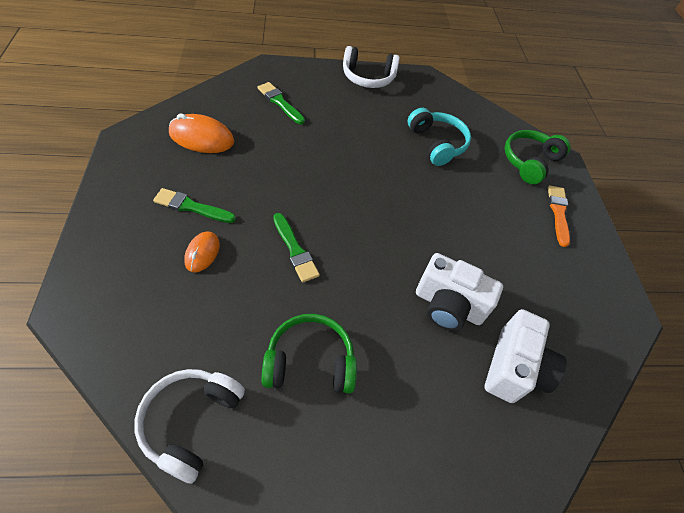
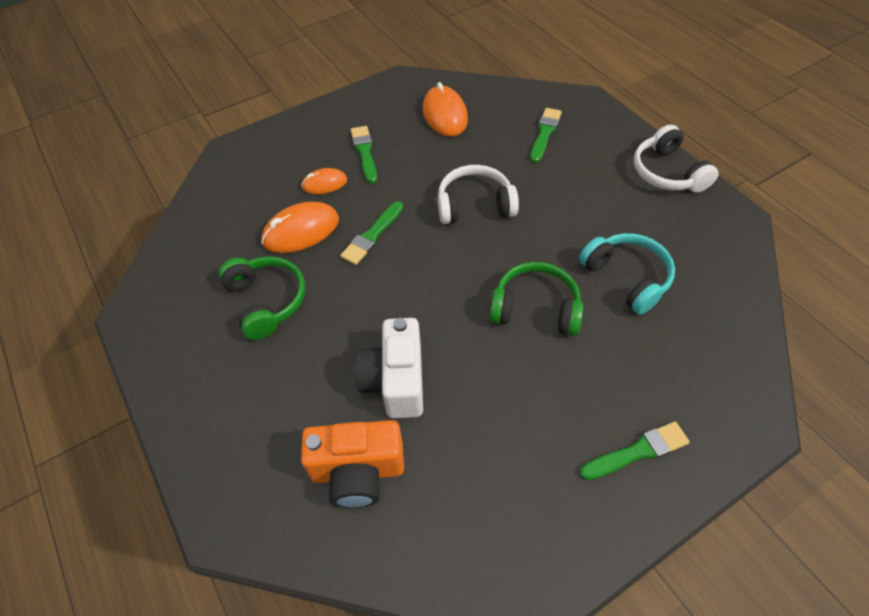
camera: 70 degrees right, 0 degrees up
(191, 422) = (179, 258): white headphones -> white headphones (475, 205)
(246, 297) = (301, 231): none -> orange mouse
(437, 144) = (627, 278): turquoise headphones -> turquoise headphones turned 75 degrees counterclockwise
(514, 368) = (358, 472): white camera -> orange camera
(530, 162) = (704, 387): green headphones -> green headphones (535, 308)
(558, 213) = (637, 451): orange brush -> green brush

